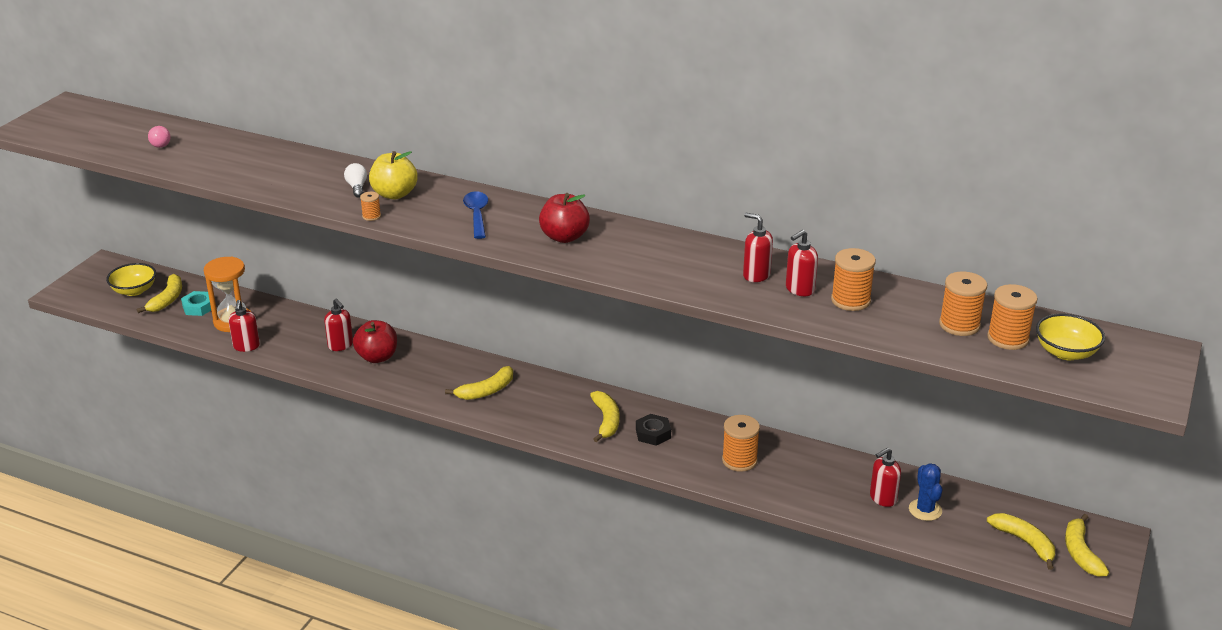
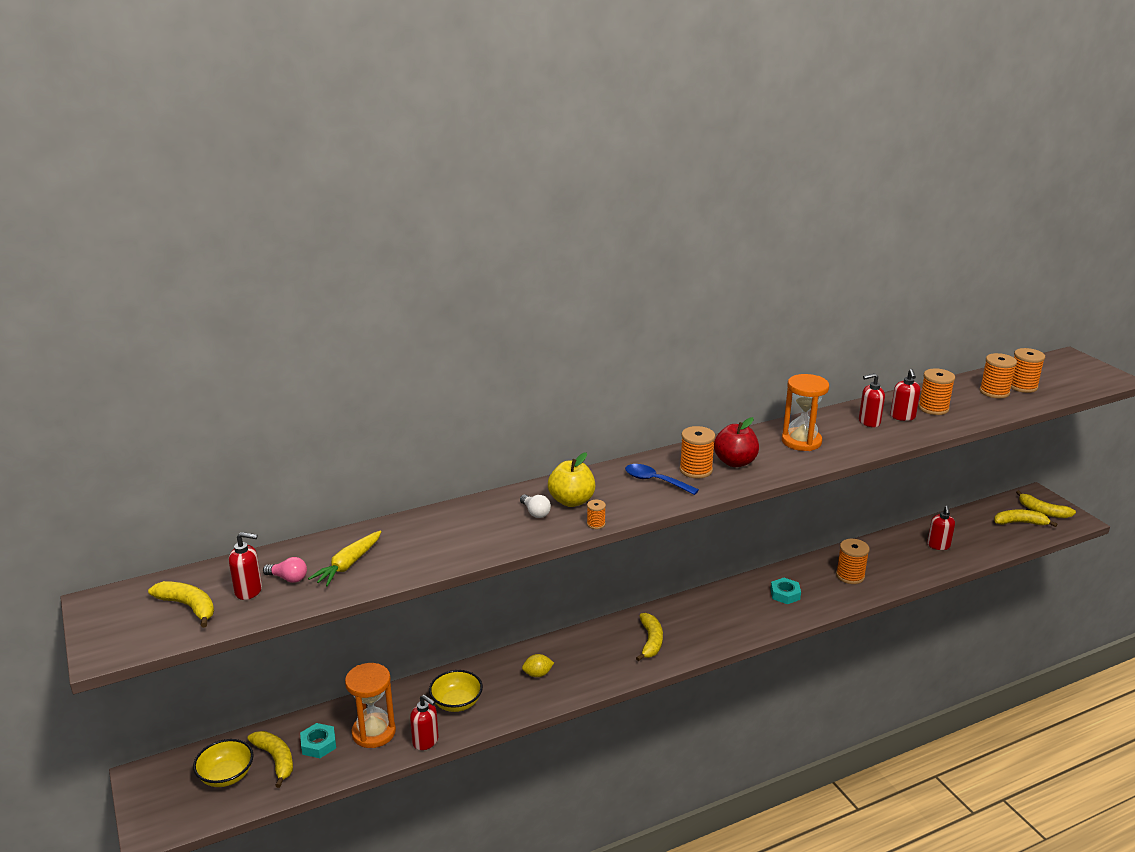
camera: 50 degrees left, 5 degrees down
(200, 154) = (348, 564): none -> yellow carrot
(340, 345) = (495, 686): red soap dispenser -> red soap dispenser (249, 591)
(357, 187) = (535, 512): white light bulb -> white light bulb turned 150 degrees counterclockwise
(377, 357) = (537, 674): red apple -> yellow lemon
(522, 225) = (696, 470): none -> orange spool
(606, 421) = (749, 606): yellow banana -> yellow banana (188, 607)
(653, 433) = (785, 594): black nut -> turquoise nut
(656, 254) = (801, 441): none -> orange hourglass
(925, 510) = (962, 538): blue cactus -> none
(1066, 352) = (1052, 379): yellow bowl -> yellow bowl (456, 703)

